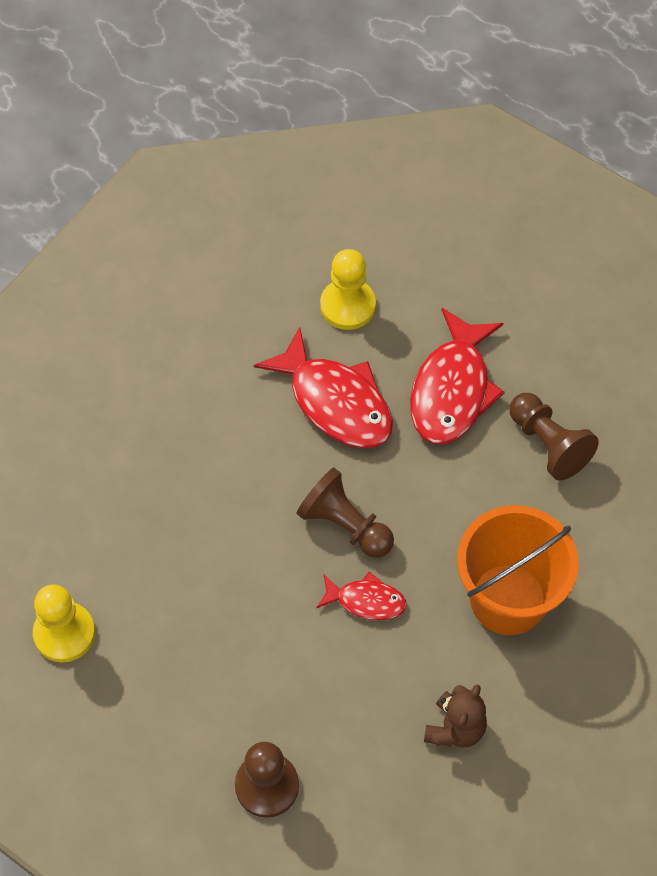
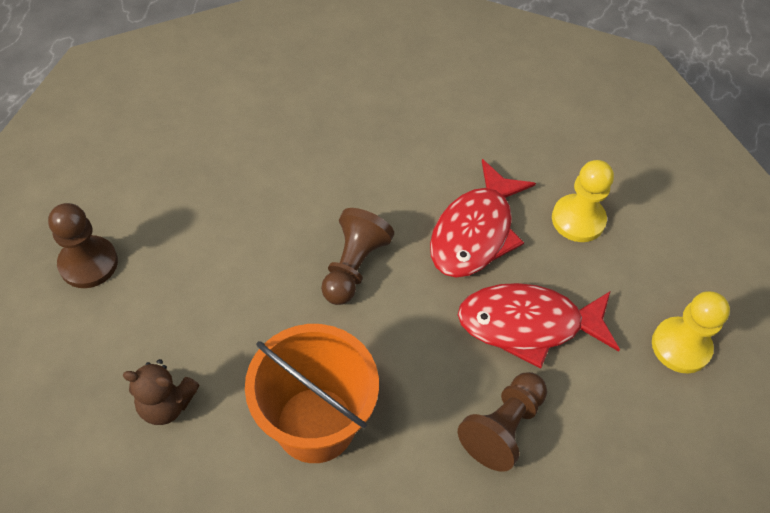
camera: 70 degrees right, 5 degrees down
(64, 633) = (201, 100): yellow pawn -> yellow pawn (680, 346)
(366, 601) = (281, 300): red fish -> none

